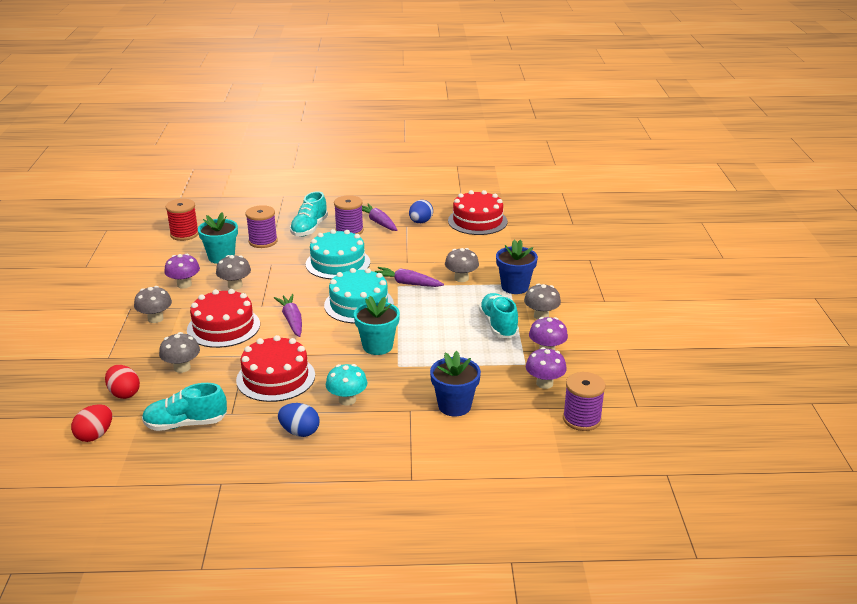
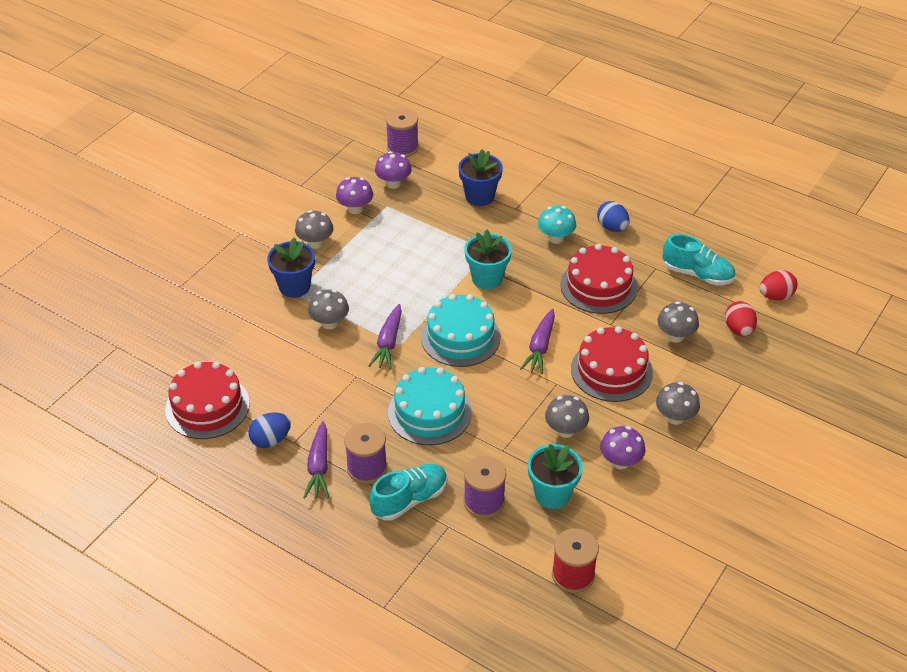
camera: 145 degrees left, 15 degrees up
(407, 283) = (388, 343): purple carrot -> purple carrot turned 45 degrees clockwise
(498, 325) = (362, 251): turquoise shoe -> none

